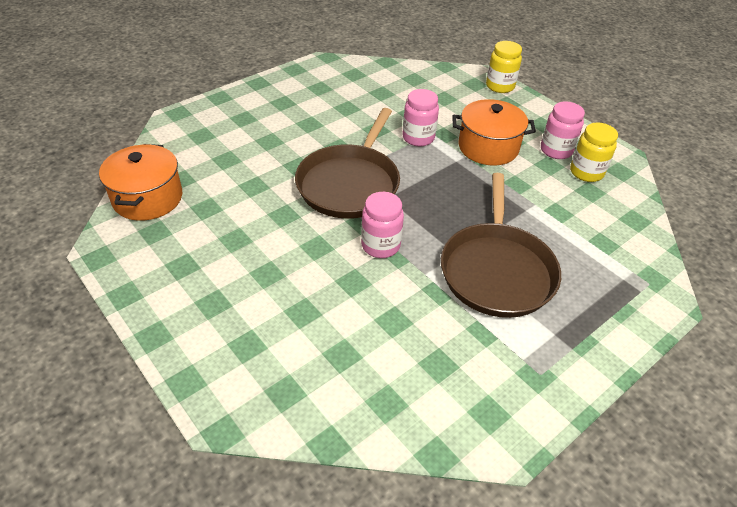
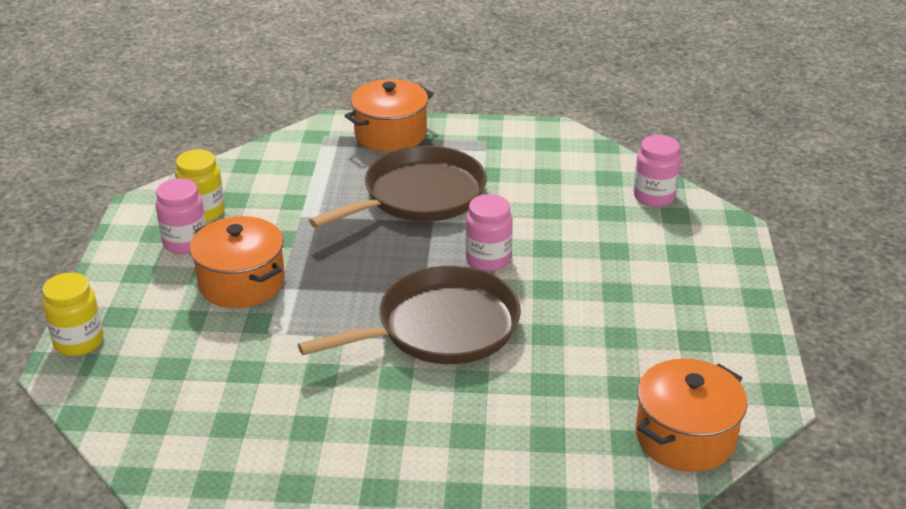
camera: 135 degrees left, 10 degrees down
(418, 138) = (292, 335): pink jar -> pink jar (654, 196)
(613, 321) = (390, 134): none -> orange pot

